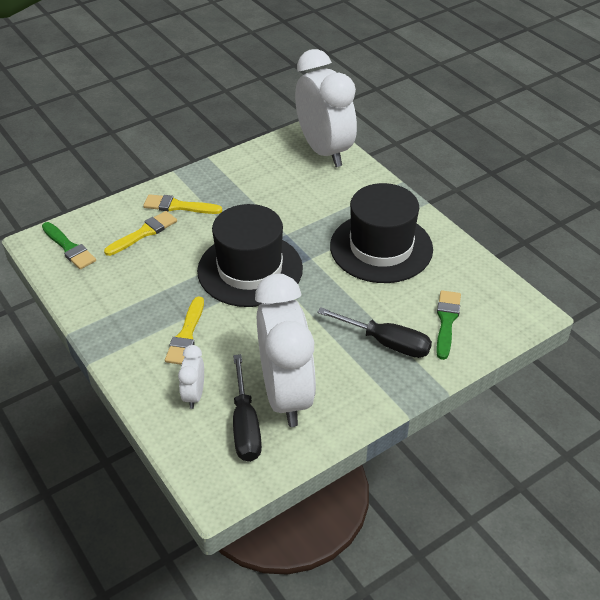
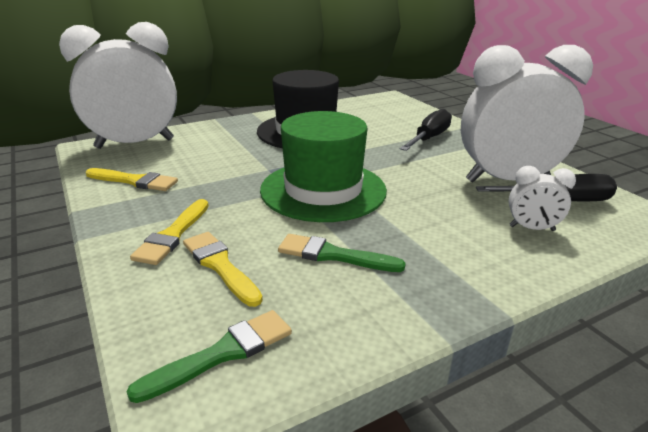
camera: 85 degrees left, 15 degrees down
(186, 335) = (436, 232): yellow brush -> yellow brush (135, 181)
(250, 269) = (323, 190): black hat -> green hat
(446, 321) = (401, 118): green brush -> green brush (333, 255)

